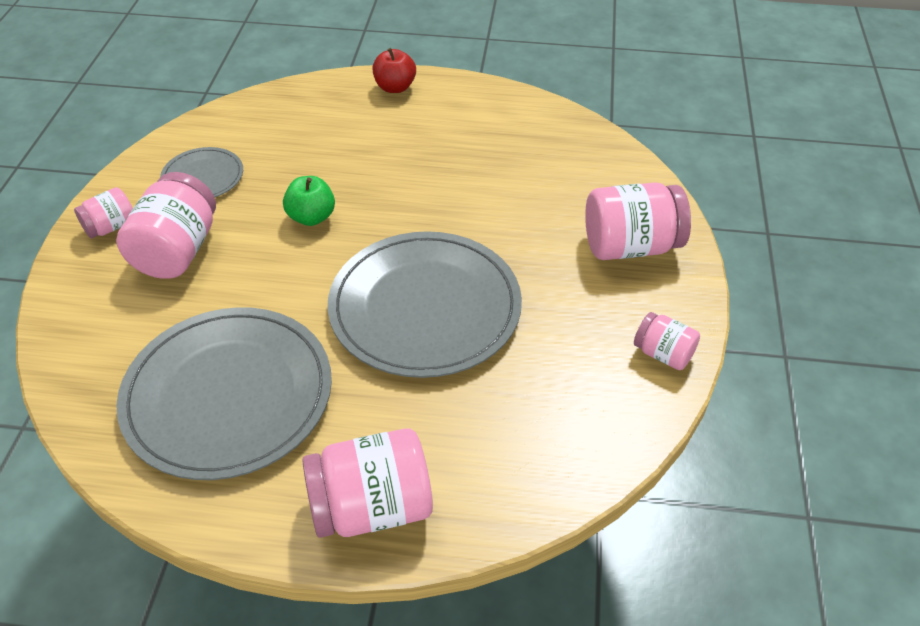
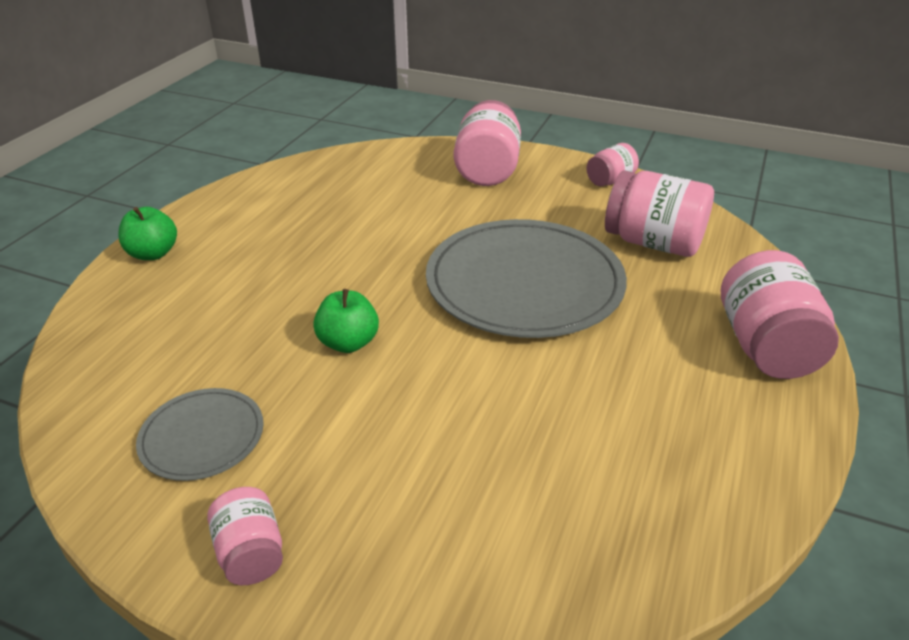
camera: 75 degrees left, 10 degrees down
(177, 251) = (347, 473): pink jar -> pink jar (653, 243)
(228, 395) = (618, 437): grey plate -> none
(395, 87) = (153, 253): red apple -> green apple

